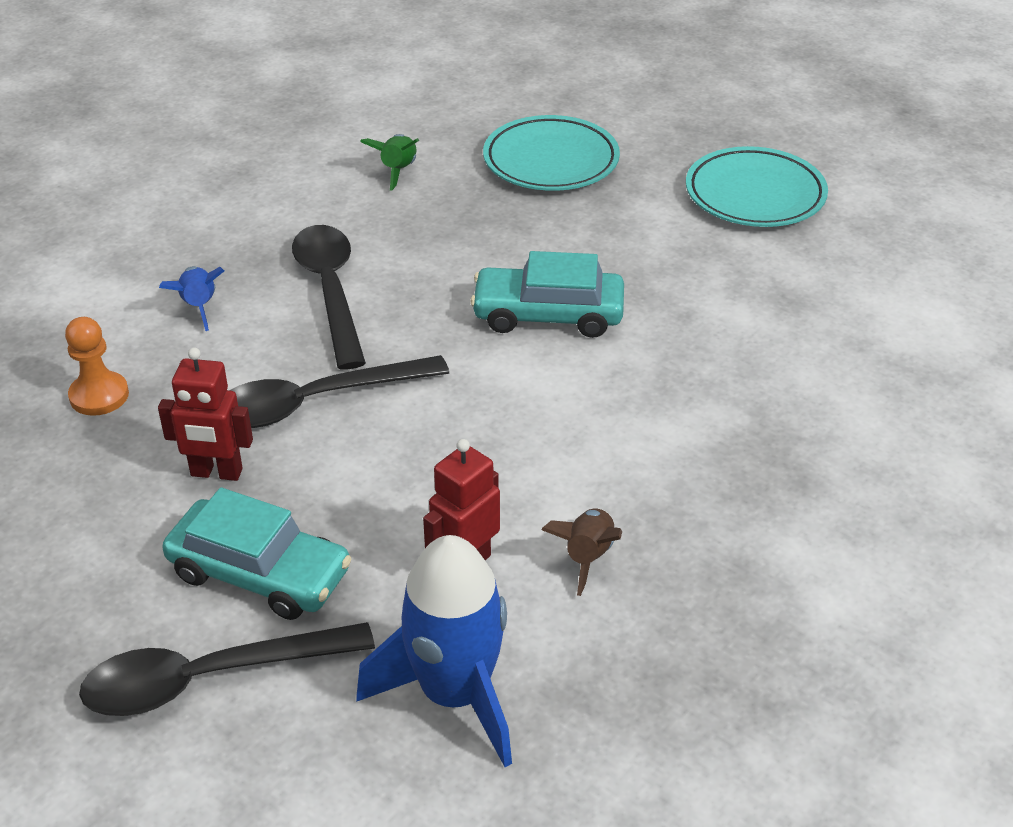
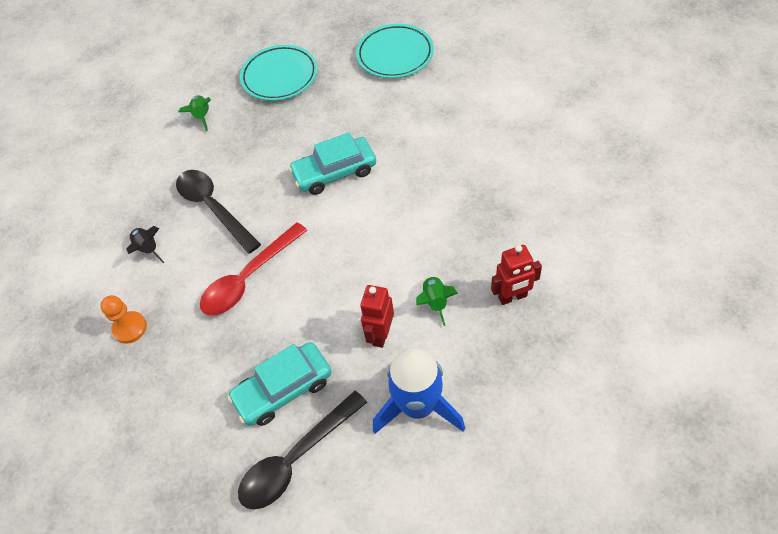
camera: 20 degrees left, 15 degrees up
(199, 307) = (148, 249): blue rocket -> black rocket
(216, 473) = (224, 344): red robot -> red robot (512, 297)
(259, 573) = (283, 389): turquoise car -> turquoise car turned 150 degrees clockwise
(315, 402) = (248, 278): black spoon -> red spoon
(587, 557) = (435, 302): brown rocket -> green rocket

